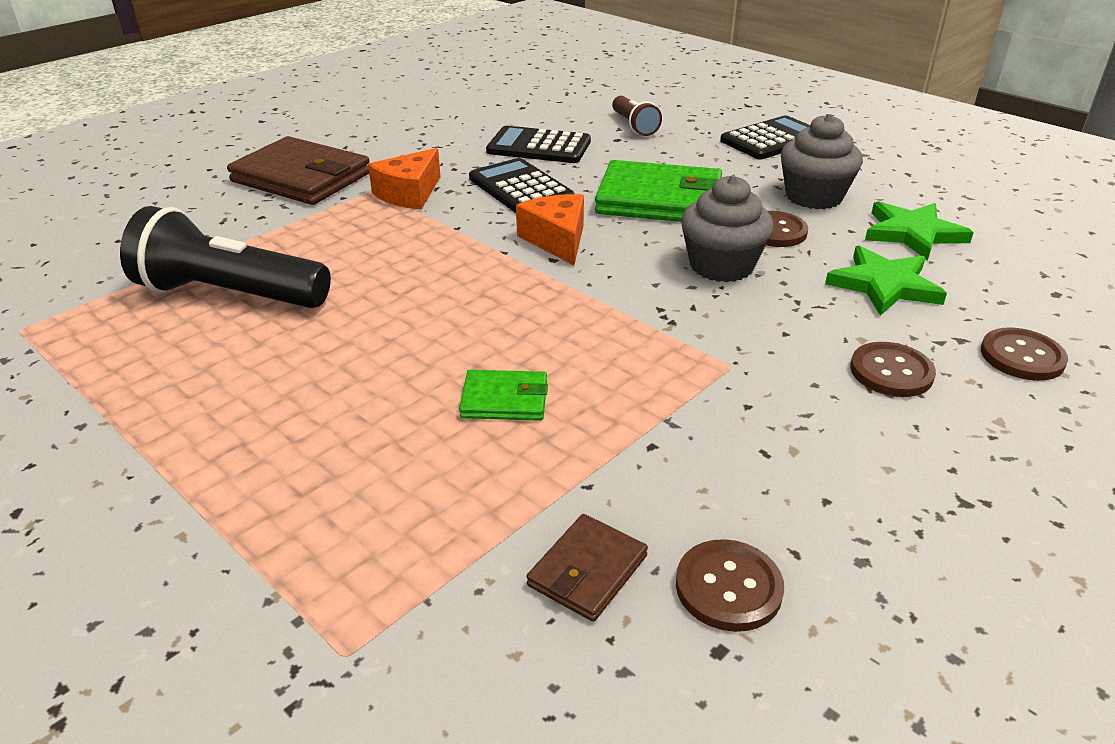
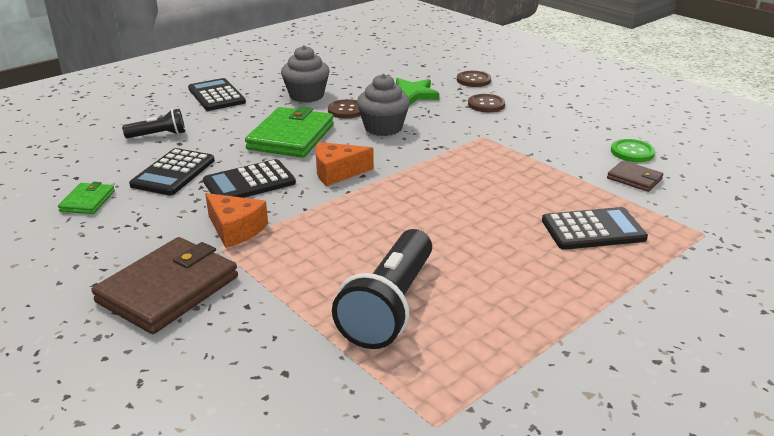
camera: 85 degrees left, 5 degrees down
(379, 481) = (593, 230): none -> black calculator
(504, 399) = (517, 194): green wallet -> green wallet (87, 201)
(634, 126) = (159, 135): brown flashlight -> black flashlight
(728, 587) = (632, 152): brown button -> green button
(912, 233) = (359, 81): green star -> none

